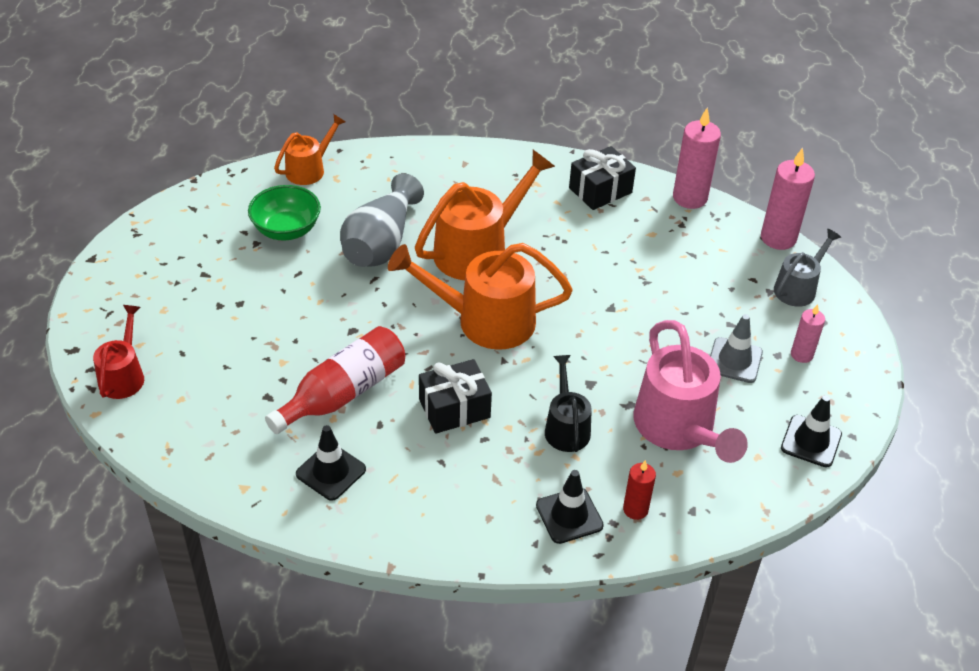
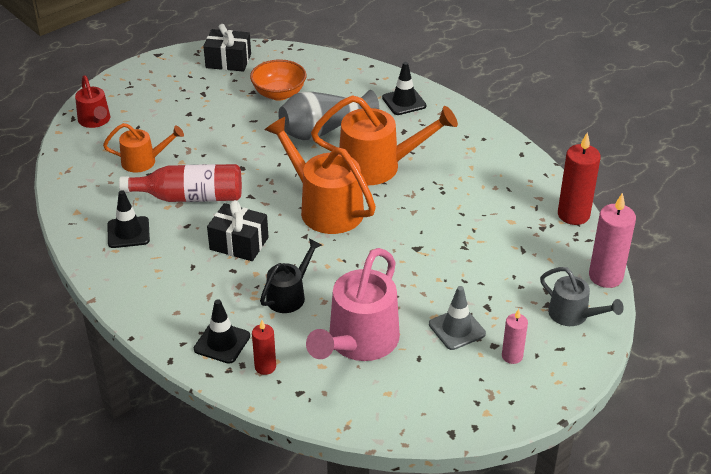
camera: 45 degrees right, 5 degrees down
(123, 375) = (95, 121): red watering can -> red watering can turned 105 degrees clockwise
(286, 230) = (279, 94): green bowl -> orange bowl
(310, 169) = (338, 67): orange watering can -> orange watering can (144, 161)
(600, 190) = (512, 176): black gift -> black gift (228, 61)
(690, 198) = (573, 215): pink candle -> red candle
(798, 287) = (574, 315): grey watering can -> grey watering can turned 45 degrees clockwise
(811, 441) = (438, 410): black traffic cone -> black traffic cone (404, 102)

